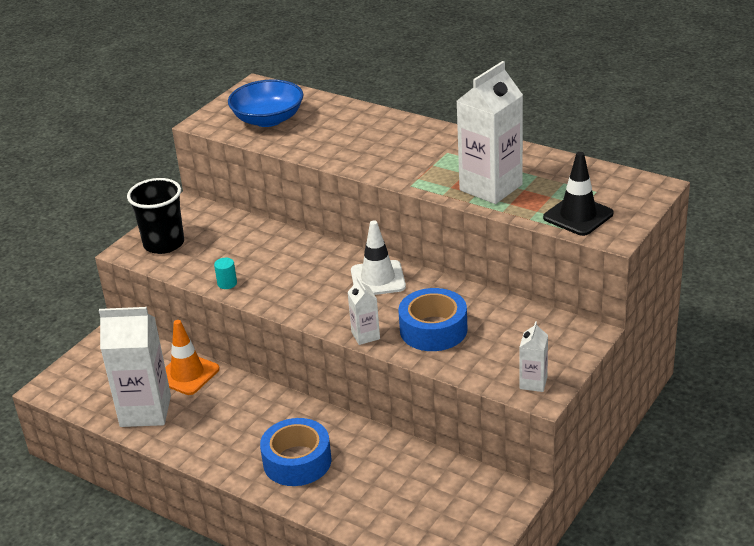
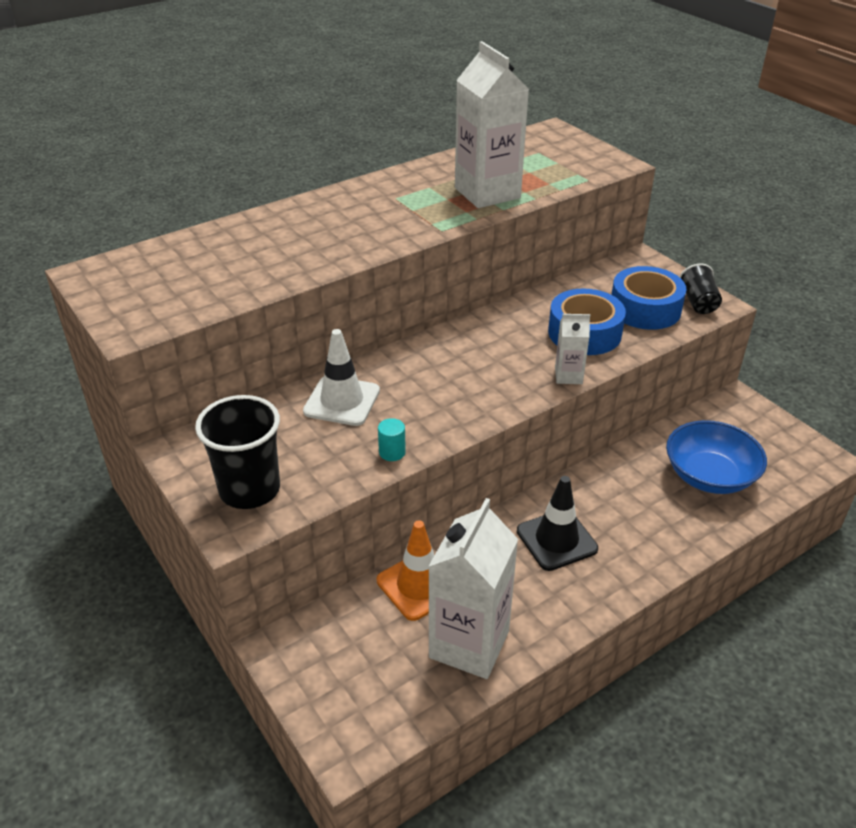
camera: 70 degrees left, 5 degrees up
(268, 119) = (188, 282): blue bowl -> blue bowl (709, 476)
(297, 461) = (631, 528): blue tape -> blue tape (645, 309)
(378, 279) = (471, 343): white traffic cone -> white traffic cone (342, 401)
(533, 383) = (698, 303): white carton -> black cup
(578, 216) = (573, 169): black traffic cone -> black traffic cone (556, 540)

